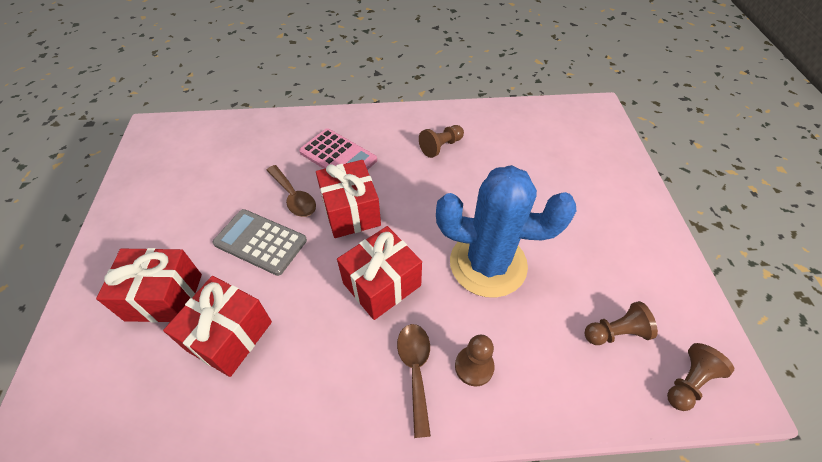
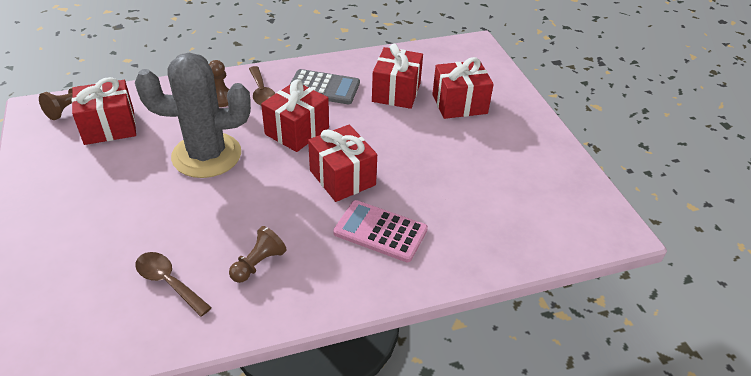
camera: 165 degrees right, 10 degrees down
(260, 242) = (412, 144): grey calculator -> grey calculator (323, 88)
(294, 197) = (405, 182): brown spoon -> brown spoon (168, 282)
(488, 264) = (206, 155): blue cactus -> grey cactus
(615, 332) = (109, 127): brown pawn -> red gift

